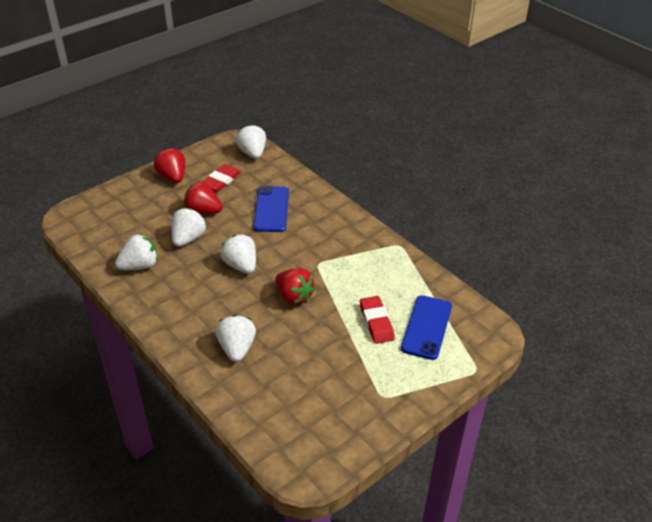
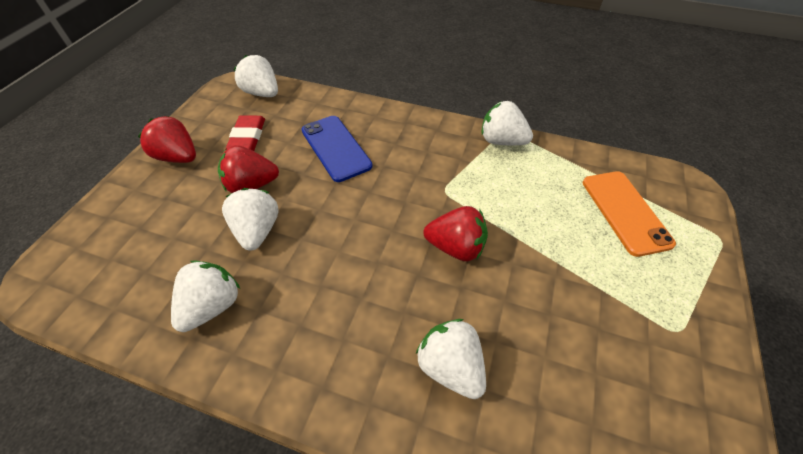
camera: 30 degrees left, 10 degrees up
(241, 265) = (356, 236): white strawberry -> white strawberry (501, 141)
(376, 322) = (573, 233): red eraser -> none
(427, 327) = (625, 212): blue phone -> orange phone

